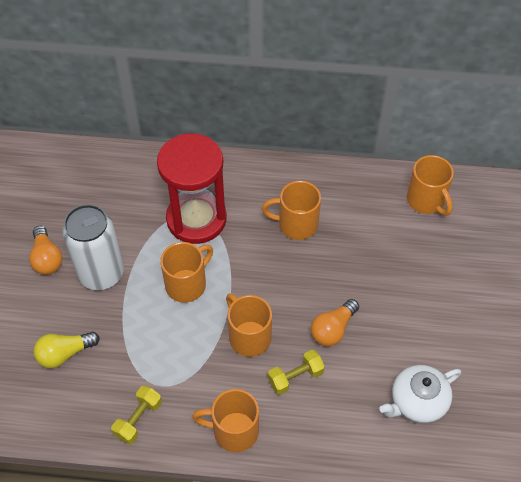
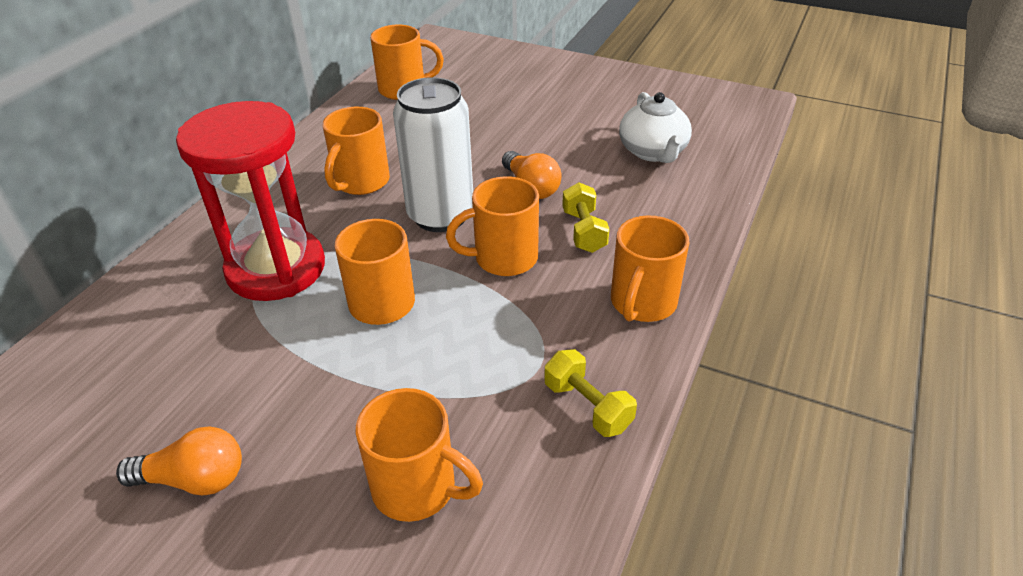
camera: 70 degrees left, 15 degrees down
(64, 354) = (417, 488): yellow light bulb -> orange mug
(101, 273) = (288, 402): white can -> white can (440, 215)

